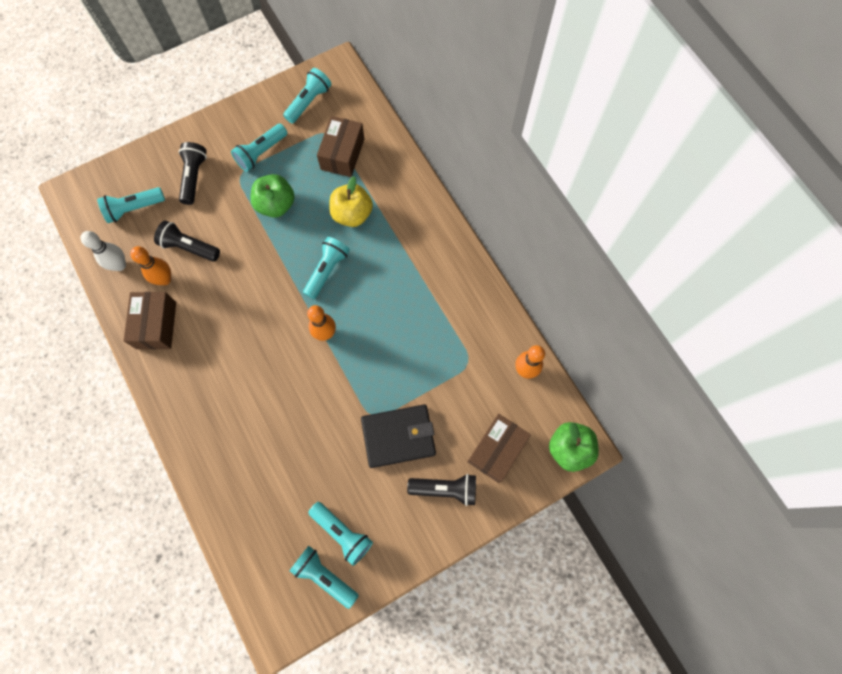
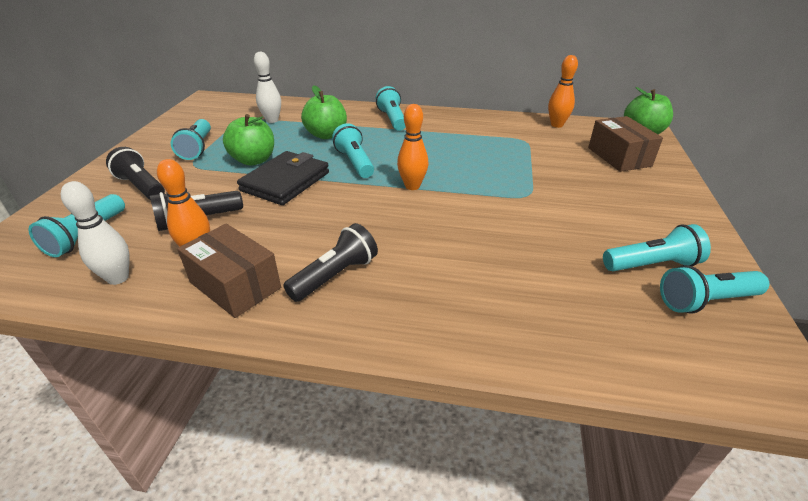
camera: 50 degrees left, 35 degrees down
(309, 102) = (205, 116): turquoise flashlight -> turquoise flashlight (392, 119)
(342, 154) = (272, 120): brown box -> white bowling pin
(352, 214) = (326, 135): yellow apple -> green apple
(398, 436) = (563, 192): black wallet -> black wallet (285, 181)
(445, 489) = (640, 190): black flashlight -> black flashlight (335, 276)

